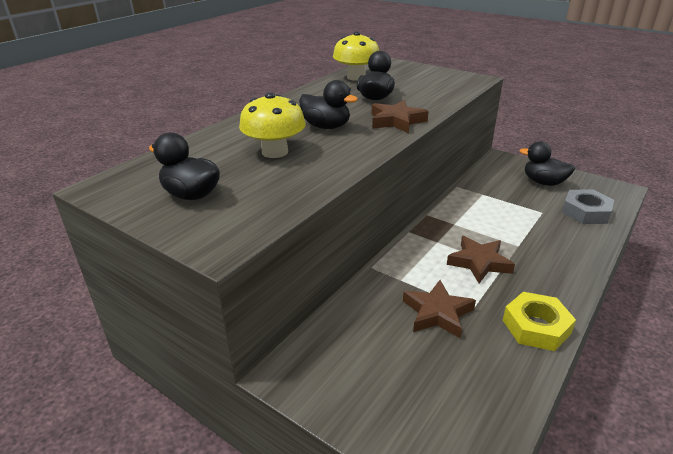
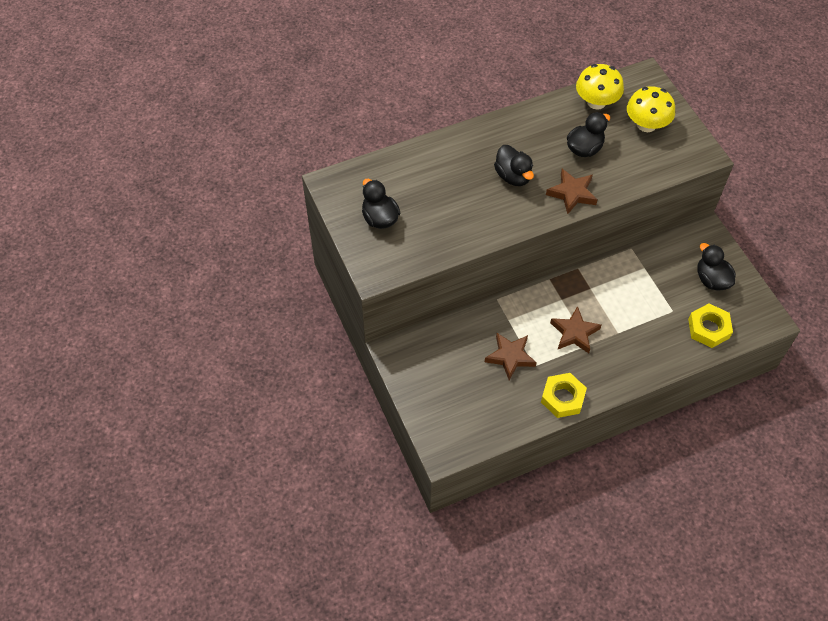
camera: 30 degrees right, 25 degrees up
(275, 152) = (456, 193): yellow mushroom -> yellow mushroom (646, 124)
(586, 212) = (708, 328): grey nut -> yellow nut

